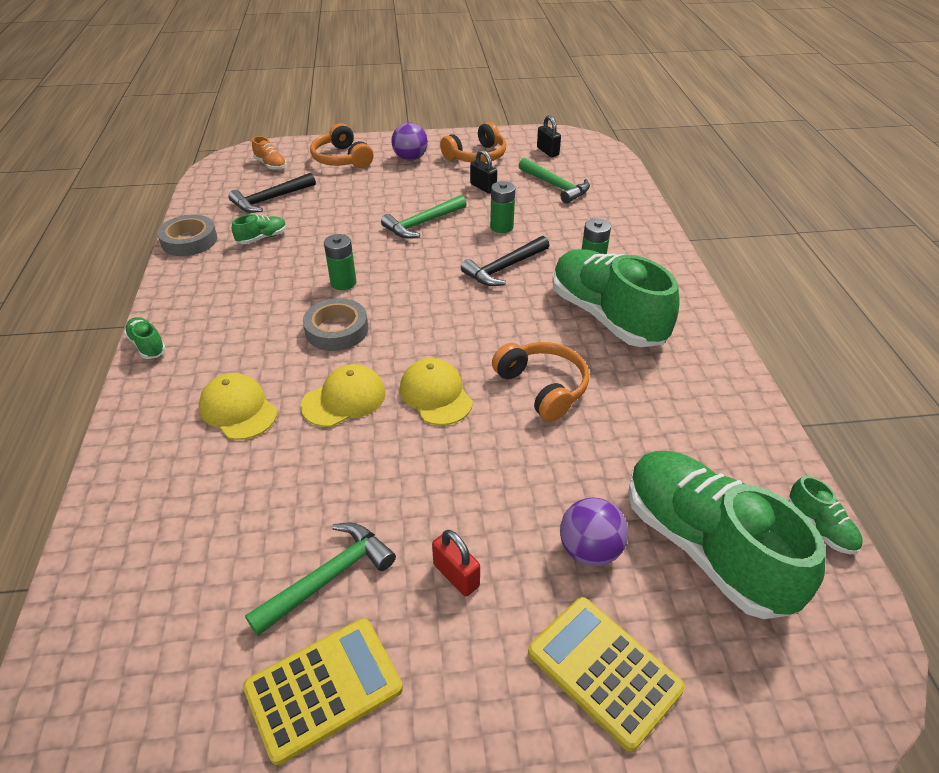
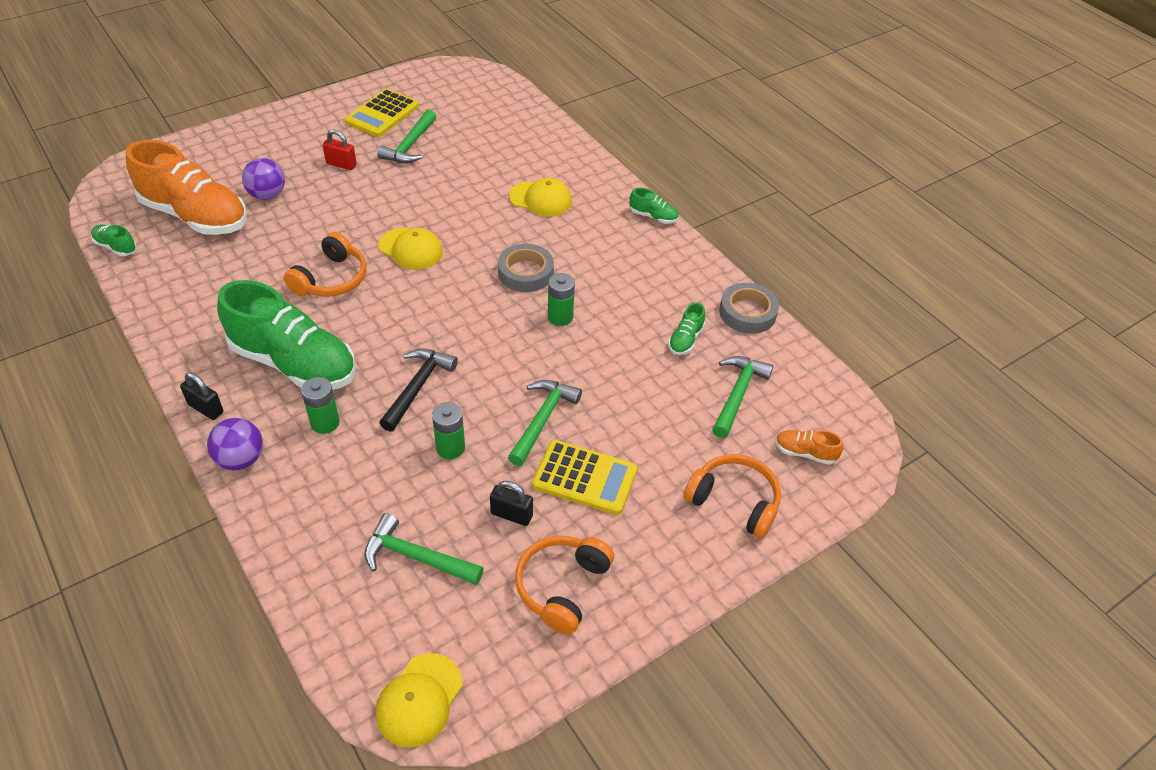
camera: 150 degrees right, 5 degrees up
(270, 199) = (737, 394): black hammer -> green hammer
(344, 399) = (475, 226): yellow cap -> yellow cap (419, 700)
(410, 158) = (648, 541): purple ball -> purple ball (241, 459)
(542, 387) = (331, 279): orange headphones -> orange headphones turned 90 degrees counterclockwise
(547, 151) = (462, 648): black padlock -> black padlock (206, 408)
(603, 670) = (248, 153): yellow calculator -> yellow calculator (585, 478)
(704, 546) = (195, 216): green shoe -> orange shoe

